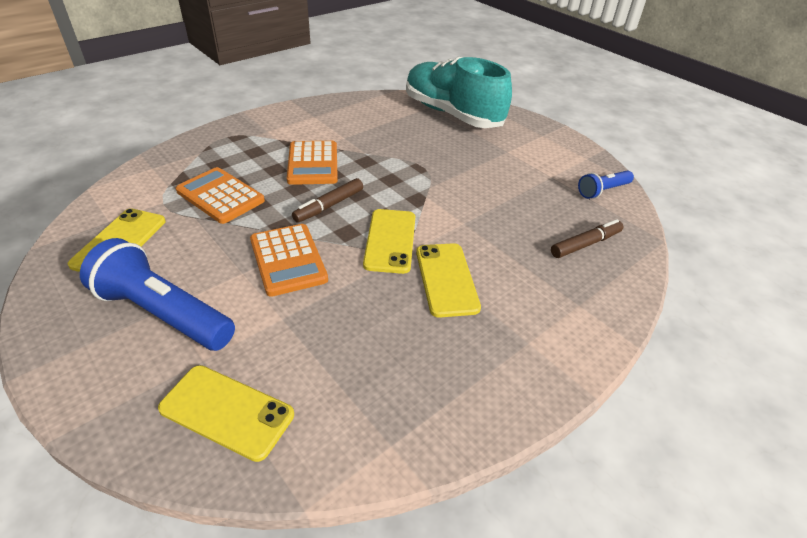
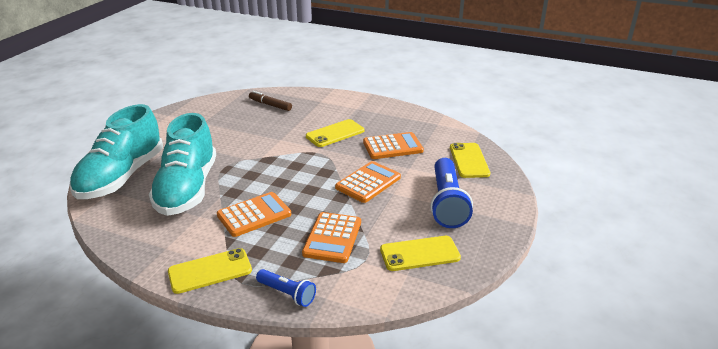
camera: 115 degrees left, 10 degrees down
(329, 206) = (303, 188): brown marker -> none
(357, 328) = (392, 147): none -> orange calculator
(390, 241) = (319, 157): yellow phone -> yellow phone (210, 271)
(398, 140) = (187, 189): none -> turquoise shoe
(603, 191) = (209, 106): blue flashlight -> blue flashlight (287, 293)

